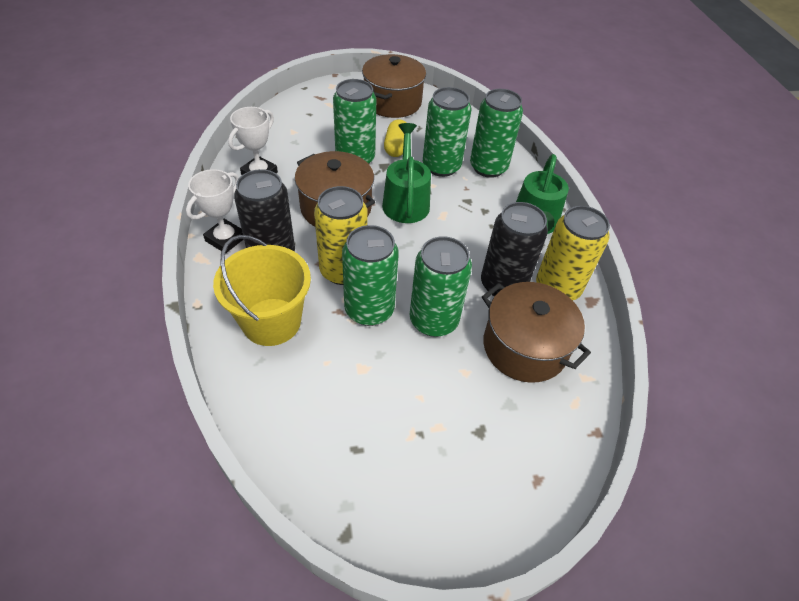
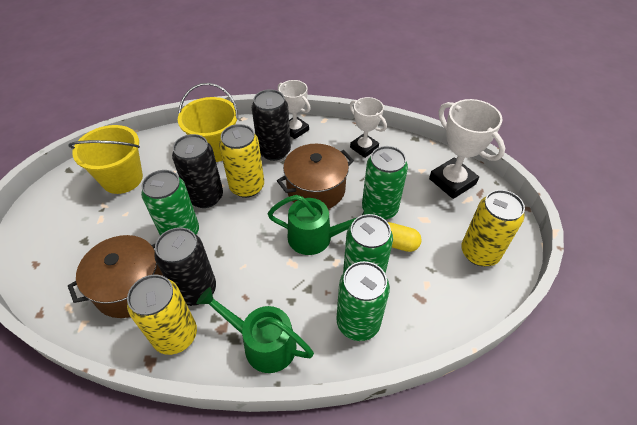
camera: 105 degrees right, 0 degrees up
(307, 112) = (452, 181): none -> white trophy
(353, 430) = (122, 179): none -> yellow bucket
(369, 310) = (206, 197): green can -> black can
(392, 102) = (479, 253): brown pot -> yellow can

